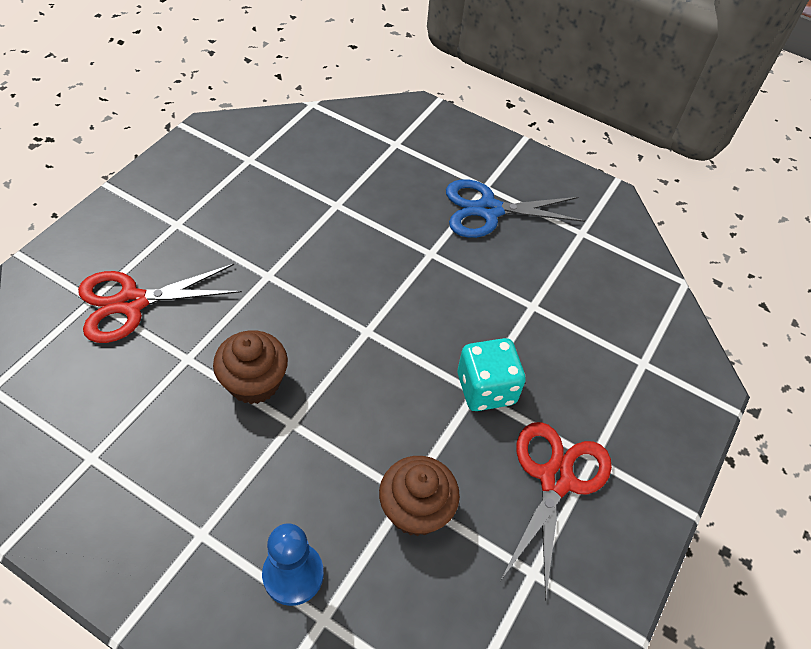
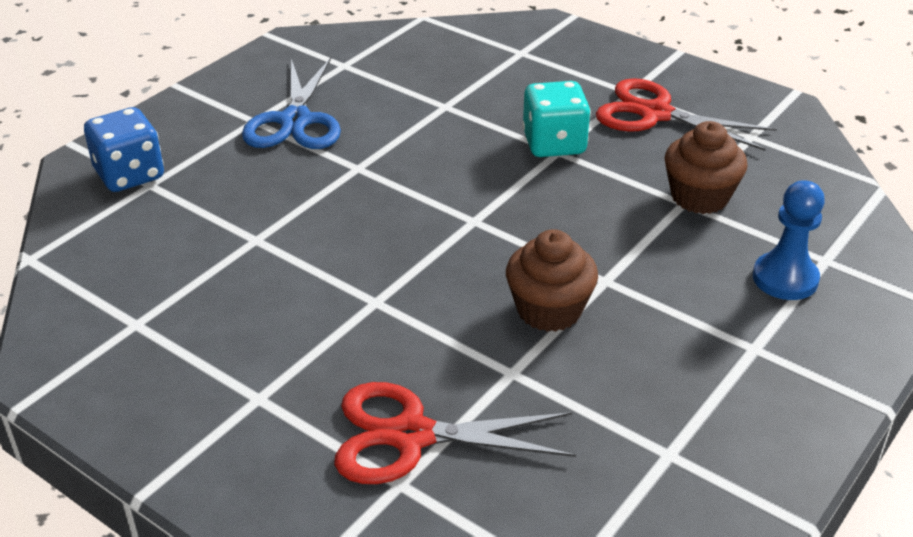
camera: 80 degrees left, 15 degrees down
(132, 303) = (411, 435): red scissors -> red scissors turned 105 degrees clockwise
(405, 132) = (129, 175): none -> blue dice

